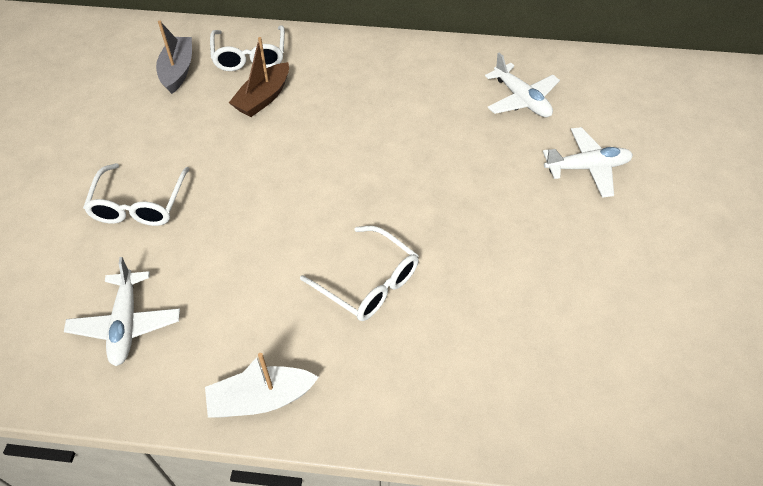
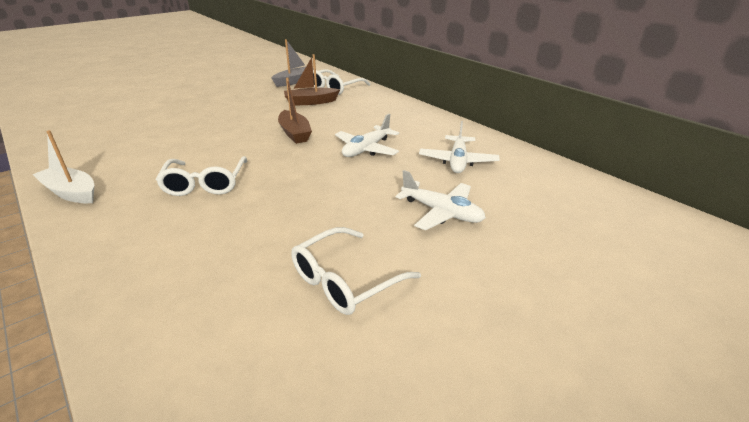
camera: 45 degrees right, 20 degrees down
(126, 324) = (99, 139): white plane -> white plane (366, 149)
(139, 205) = (188, 110): white glasses -> white glasses (345, 281)
(332, 158) = (295, 133): none -> brown boat

